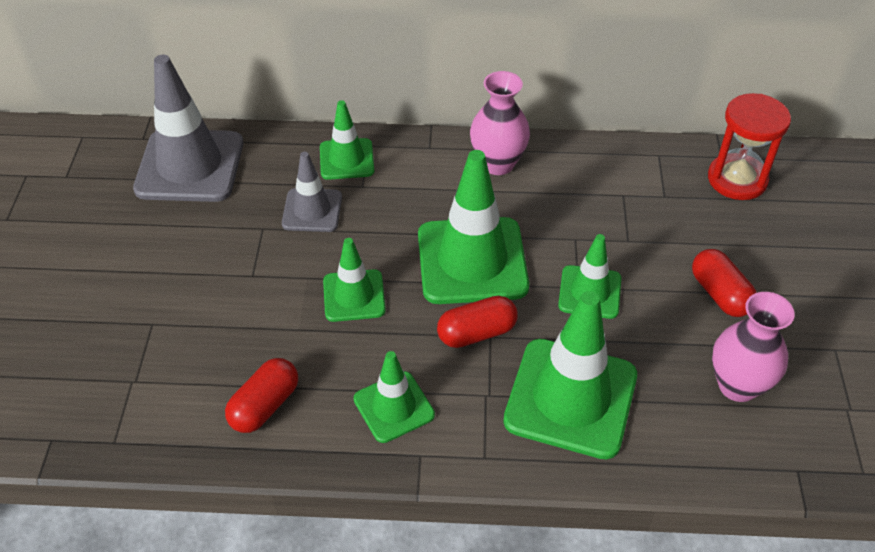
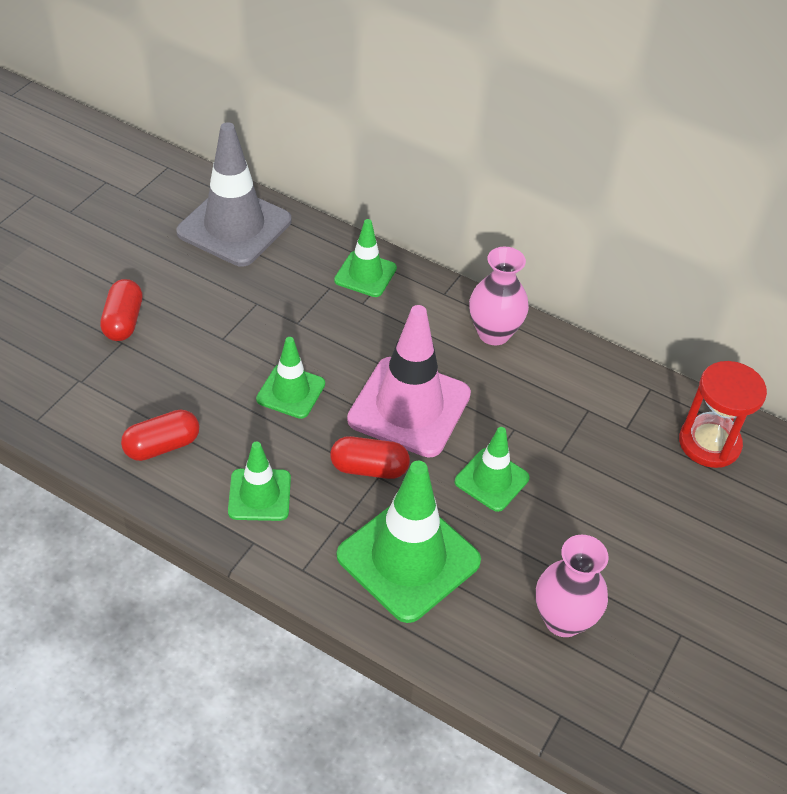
camera: 25 degrees right, 0 degrees up
(312, 210) = (306, 306): grey traffic cone -> none
(472, 261) = (409, 407): green traffic cone -> pink traffic cone
(720, 294) = (609, 536): red capsule -> red capsule (123, 321)

